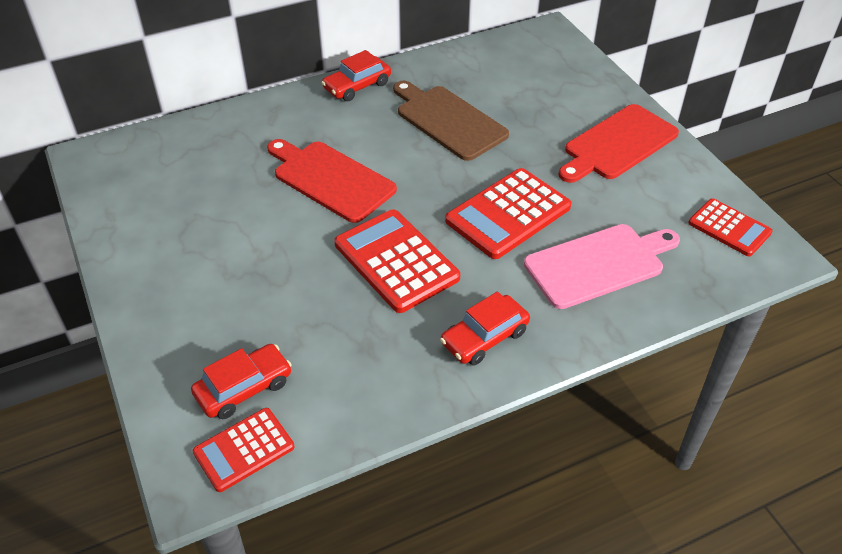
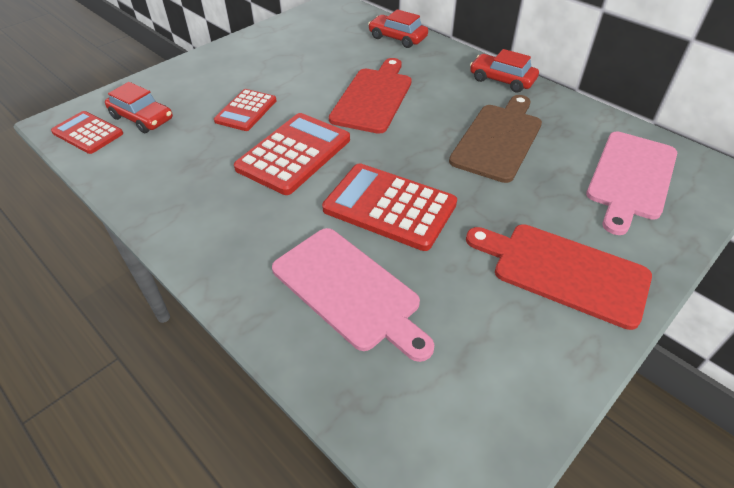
camera: 70 degrees right, 0 degrees up
(484, 337) = (220, 226): red car -> red car (397, 38)
(533, 72) = (630, 178): none -> pink cutting board
(729, 228) = (480, 417): red calculator -> red calculator (246, 111)

